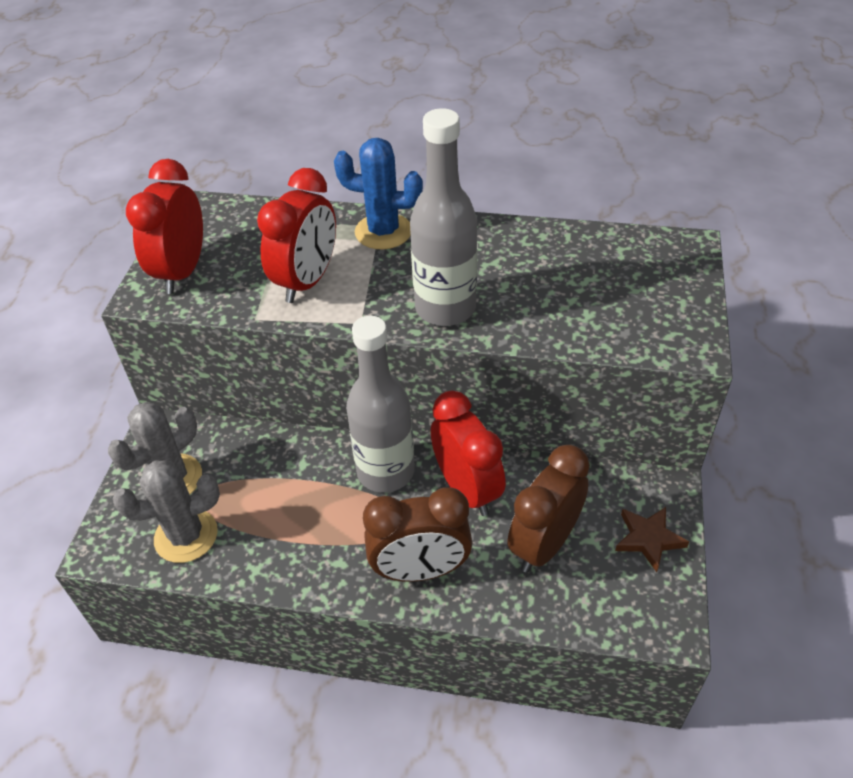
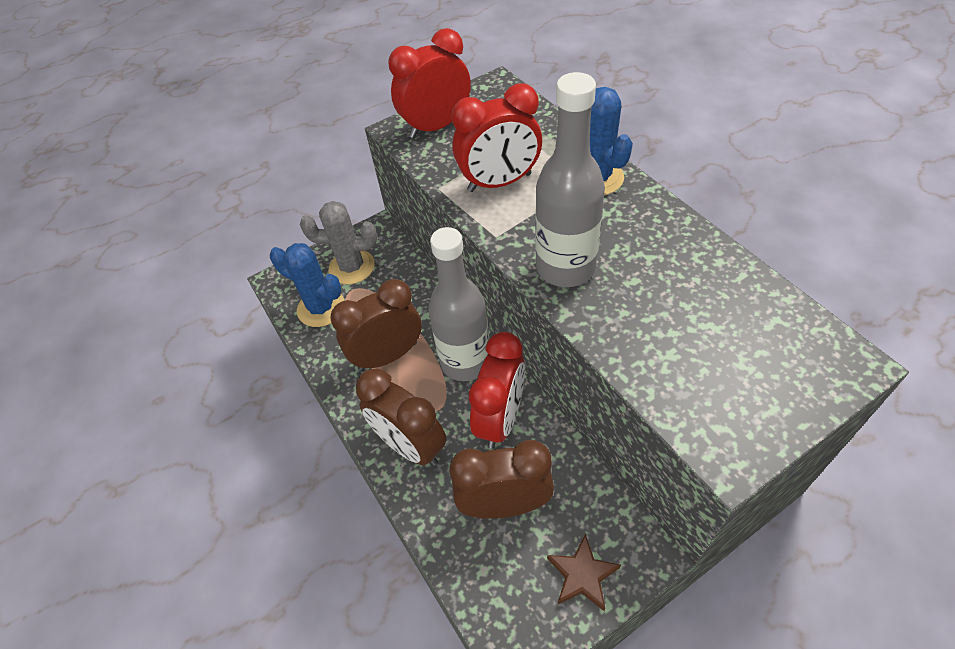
camera: 50 degrees right, 5 degrees up
(186, 536) = (321, 308): grey cactus -> blue cactus
(309, 521) = (388, 356): none -> brown clock

